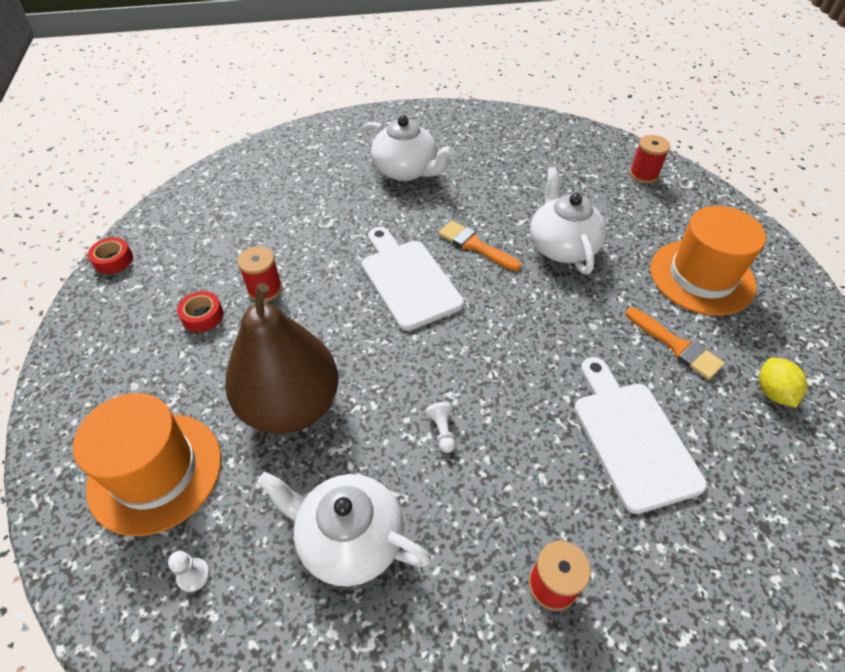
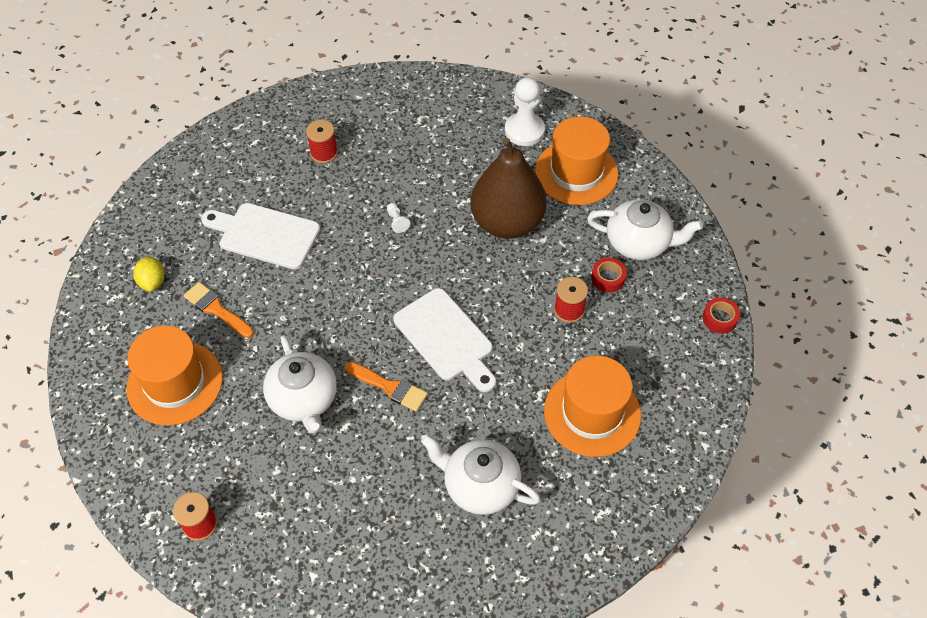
camera: 170 degrees right, 5 degrees up
(193, 575) = (524, 130): white pawn -> white pawn, size x2.24
(288, 204) = (592, 413): none -> orange hat
(349, 539) = (443, 157): white teapot -> white teapot (638, 243)
(632, 438) = (265, 235): white cutting board -> white cutting board turned 135 degrees clockwise

